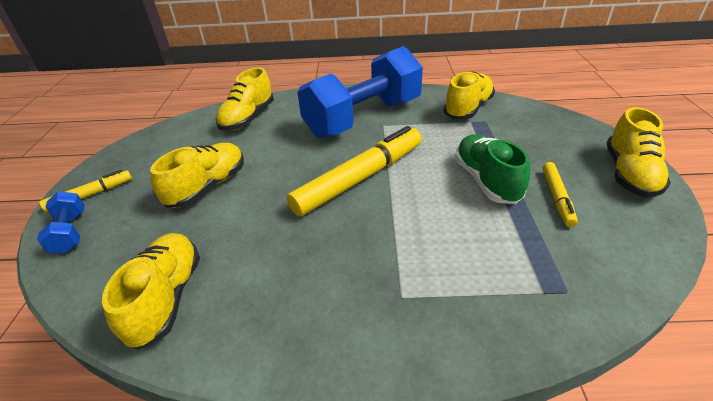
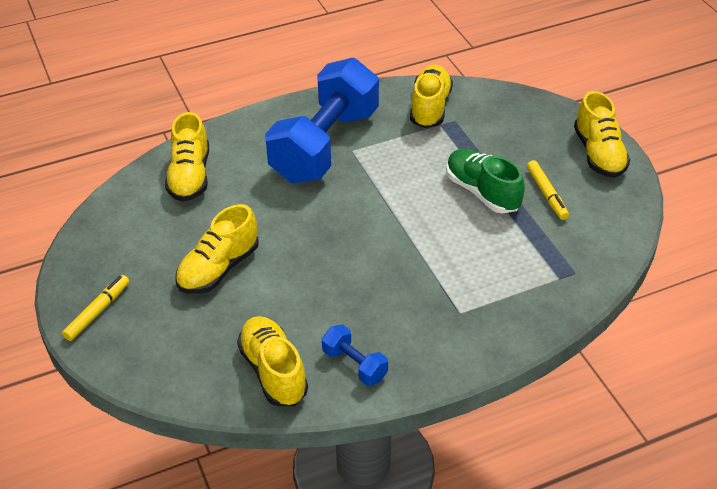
camera: 25 degrees left, 5 degrees up
(70, 232) = (121, 351): blue dumbbell -> blue dumbbell (354, 365)
(208, 187) = (218, 269): yellow shoe -> yellow shoe turned 150 degrees counterclockwise
(360, 178) = (366, 219): yellow marker -> none

